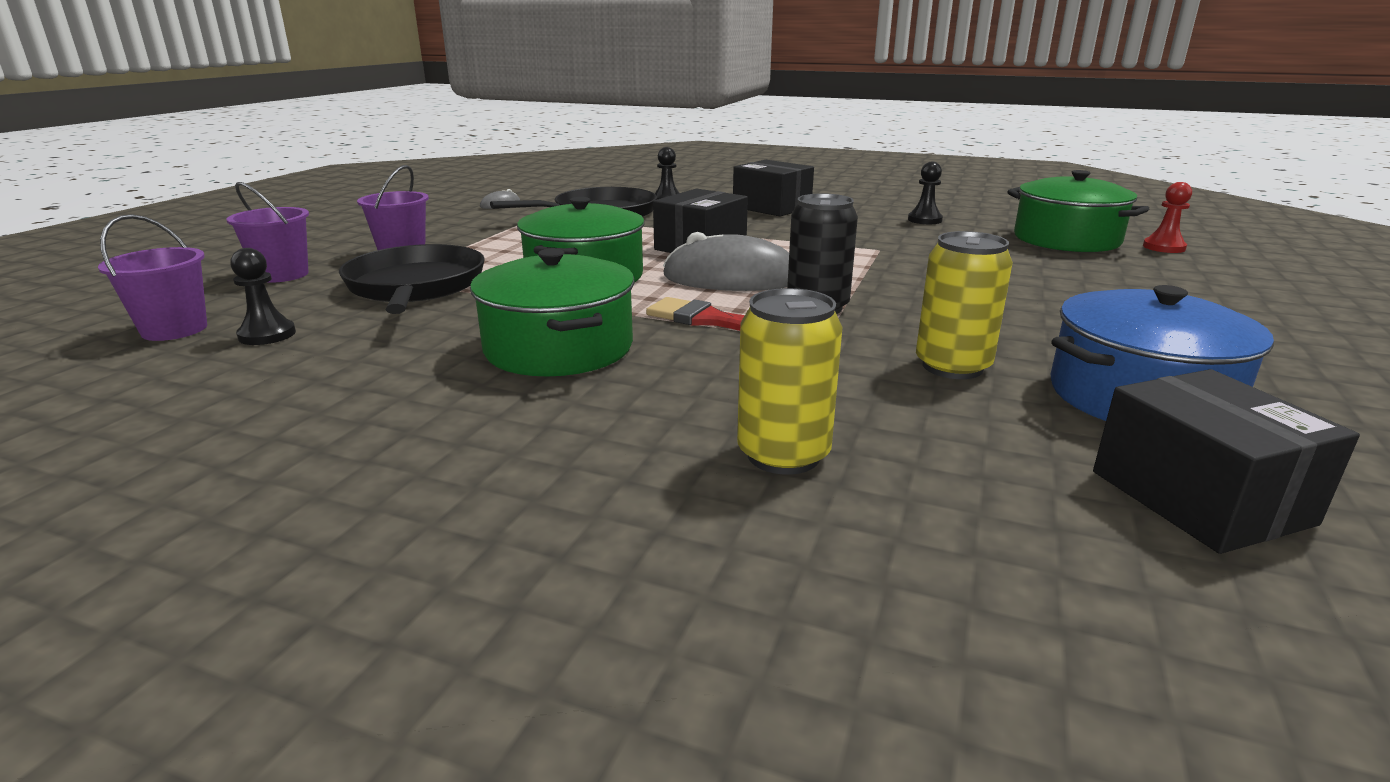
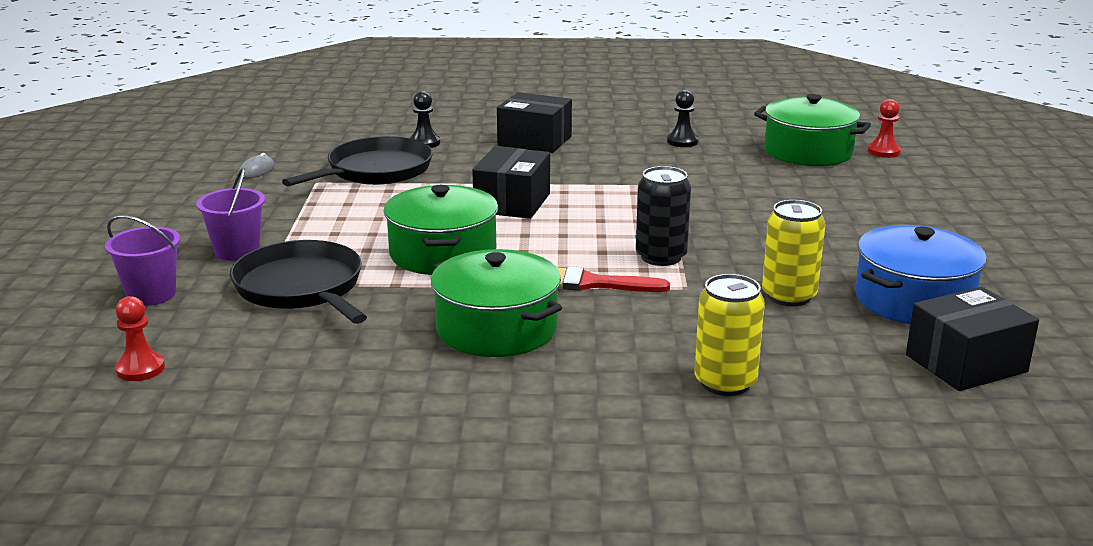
camera: 20 degrees left, 0 degrees up
(174, 330) = (140, 369): purple bucket -> red pawn
(267, 335) = (235, 359): black pawn -> none
(732, 278) = (570, 236): grey mouse -> none
(1200, 497) = (966, 363): black box -> black box turned 75 degrees counterclockwise

